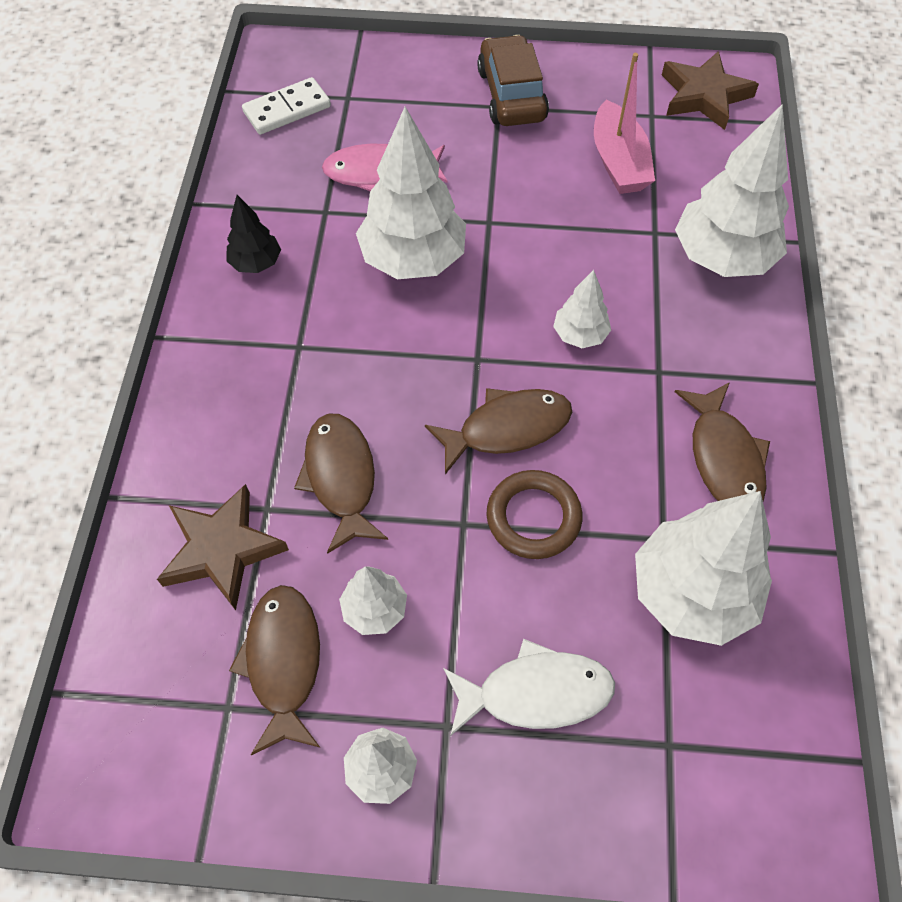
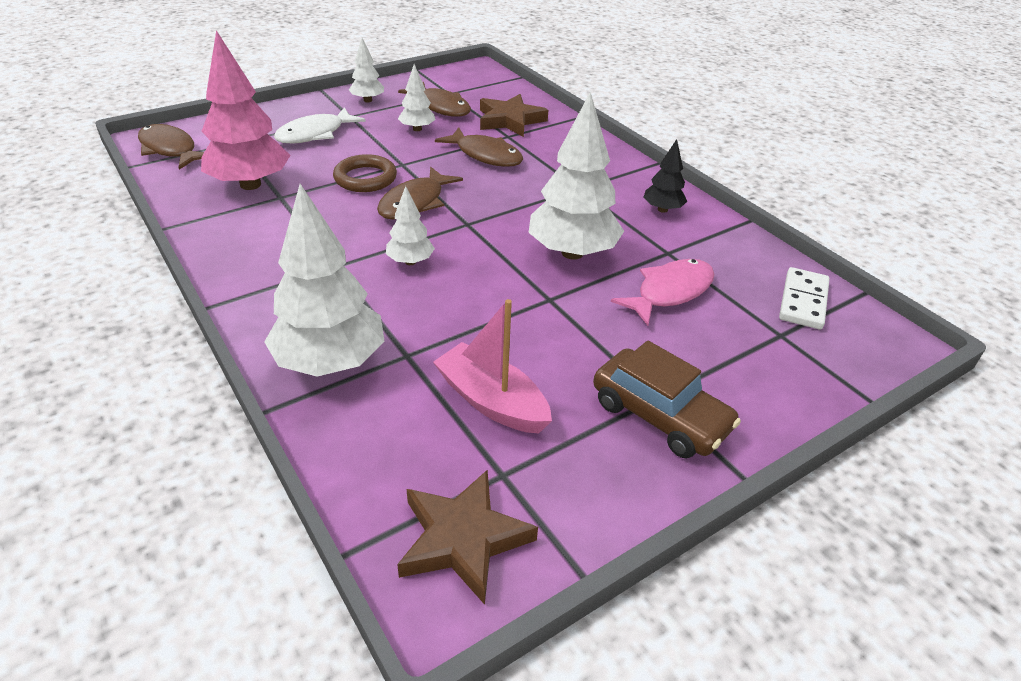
camera: 140 degrees right, 20 degrees down
(692, 593) = (250, 184): white tree -> pink tree
(724, 458) = (259, 241): brown fish -> brown fish (170, 149)

